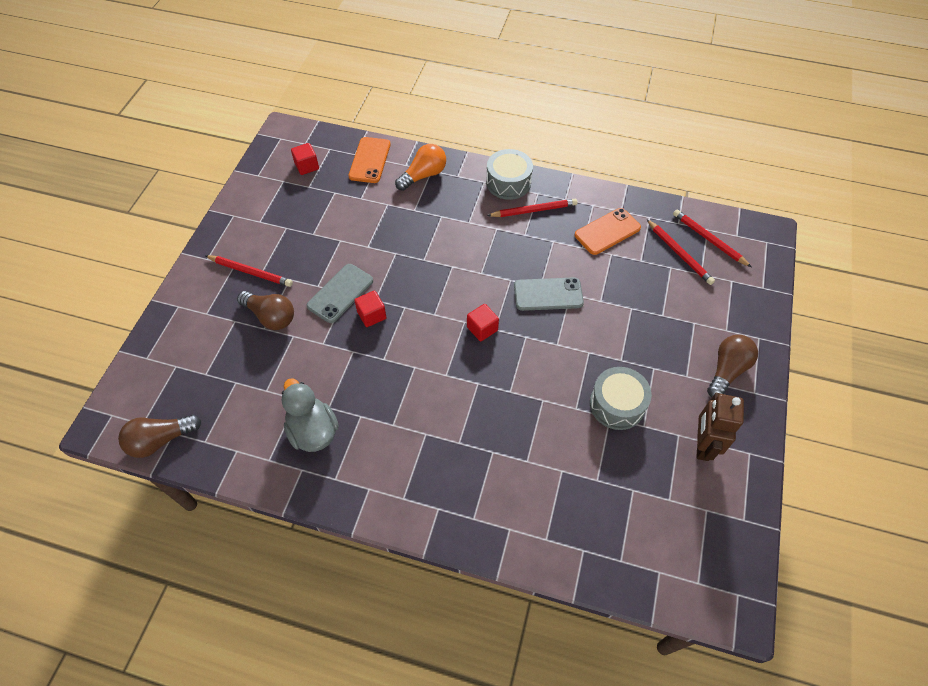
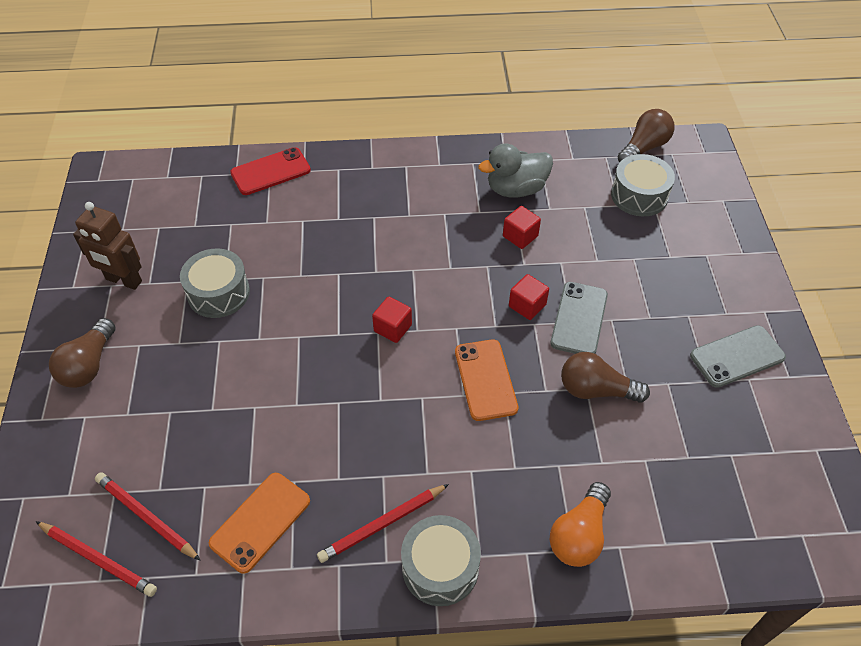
camera: 160 degrees right, 5 degrees down
(211, 386) = (639, 195): none -> grey drum
(251, 272) = (700, 311): red pencil -> none
(271, 316) = (636, 271): brown light bulb -> brown light bulb (596, 390)
(307, 166) = (763, 490): red cube -> red cube (520, 236)
(313, 431) = (516, 189): grey duck -> grey duck turned 120 degrees clockwise
(369, 160) = (679, 536): orange phone -> orange phone (485, 380)
(545, 539) = (270, 172): none -> red phone
(548, 294) = (325, 394): grey phone -> grey phone (737, 356)
(702, 445) = (123, 280): brown robot -> brown robot turned 120 degrees clockwise

